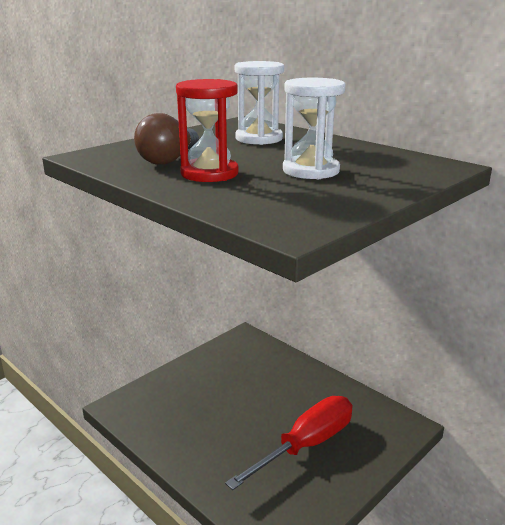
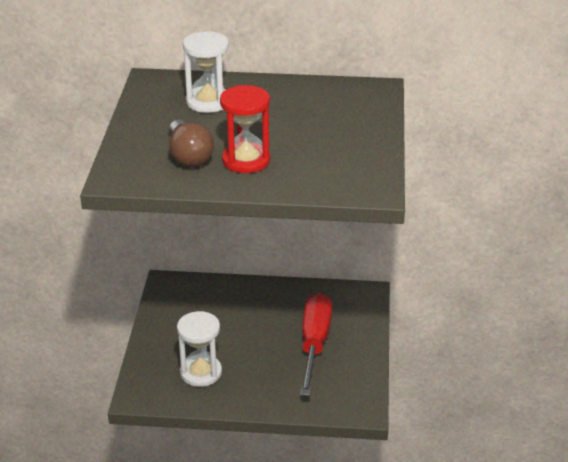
camera: 40 degrees left, 10 degrees up
(311, 171) = (305, 129): white hourglass -> white hourglass (201, 372)

